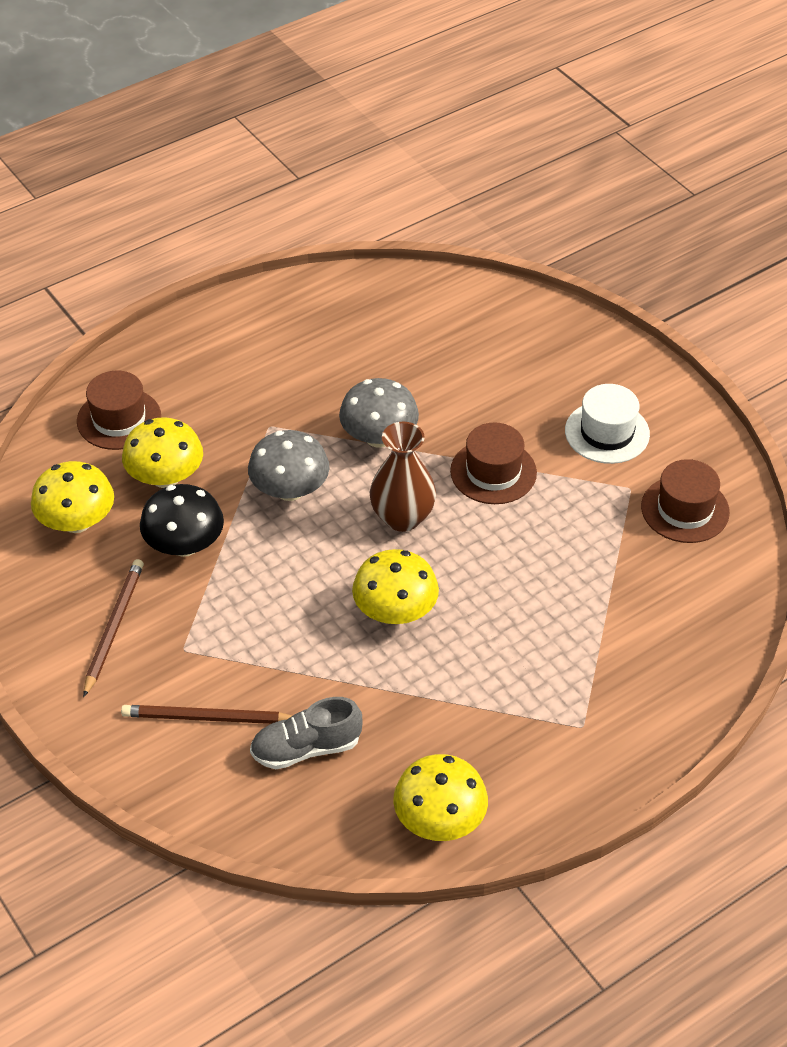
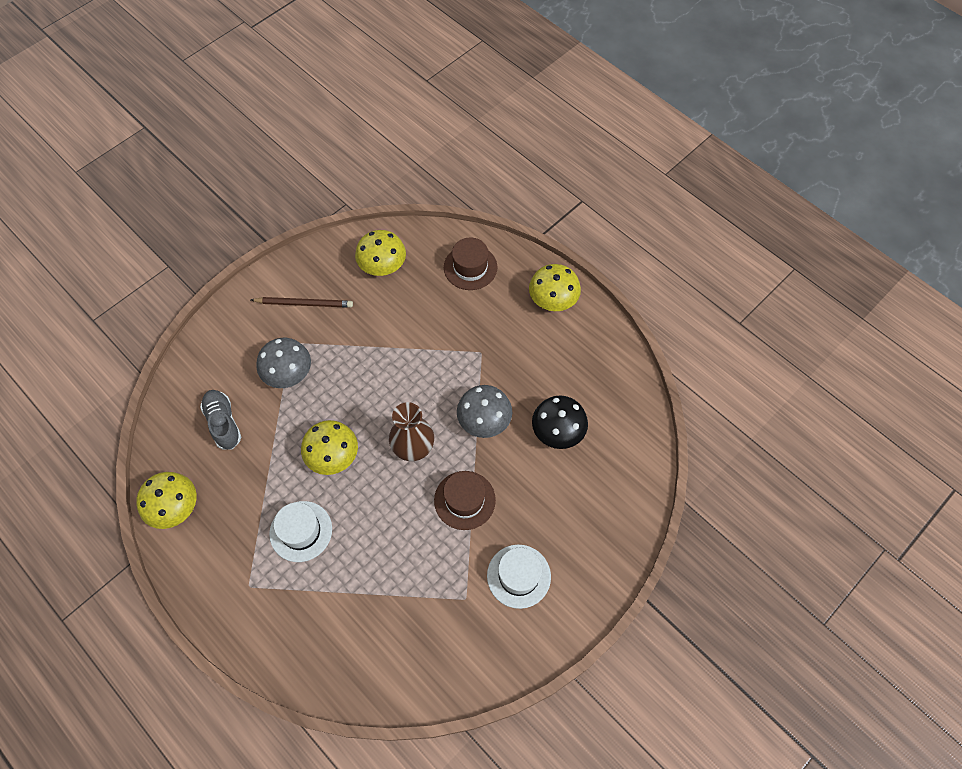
camera: 80 degrees right, 15 degrees up
(165, 477) = (426, 303): yellow mushroom -> yellow mushroom (553, 300)
(184, 544) = (372, 326): black mushroom -> black mushroom (558, 431)
(208, 718) = (242, 366): brown pencil -> none
(290, 489) = (427, 375): grey mushroom -> grey mushroom (288, 373)
(507, 658) = (301, 531): none -> white hat
(685, 509) = (451, 641): brown hat -> none

